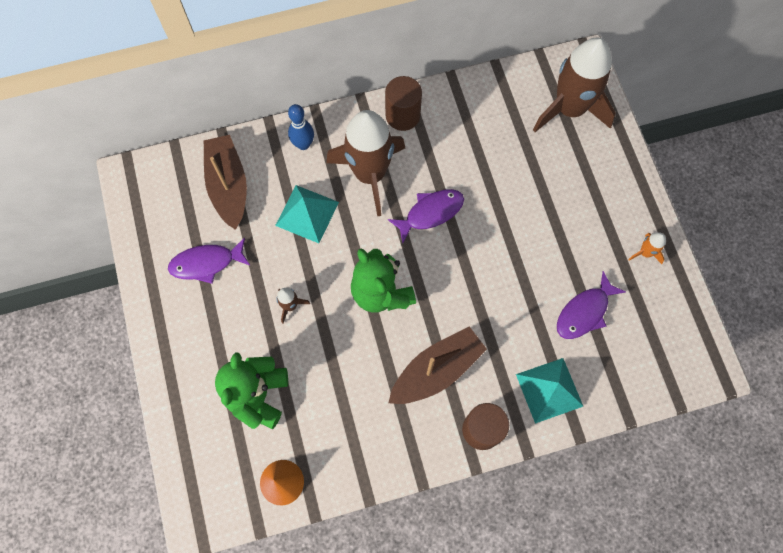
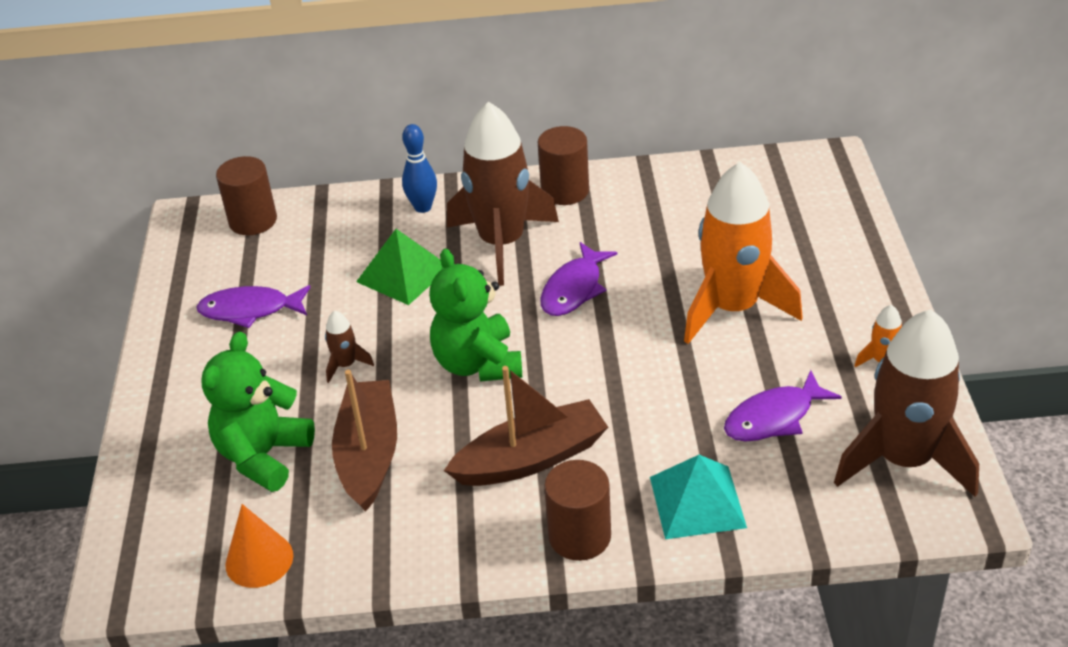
camera: 15 degrees right, 30 degrees down
(180, 173) = (253, 221): none -> brown cylinder
(228, 186) = (310, 238): brown boat -> brown boat (369, 454)
(307, 213) = (403, 274): turquoise pyramid -> green pyramid
(430, 213) = (574, 289): purple fish -> purple fish turned 135 degrees clockwise
(541, 217) = (733, 308): none -> orange rocket
(569, 109) = (800, 203): brown rocket -> brown rocket (903, 460)

